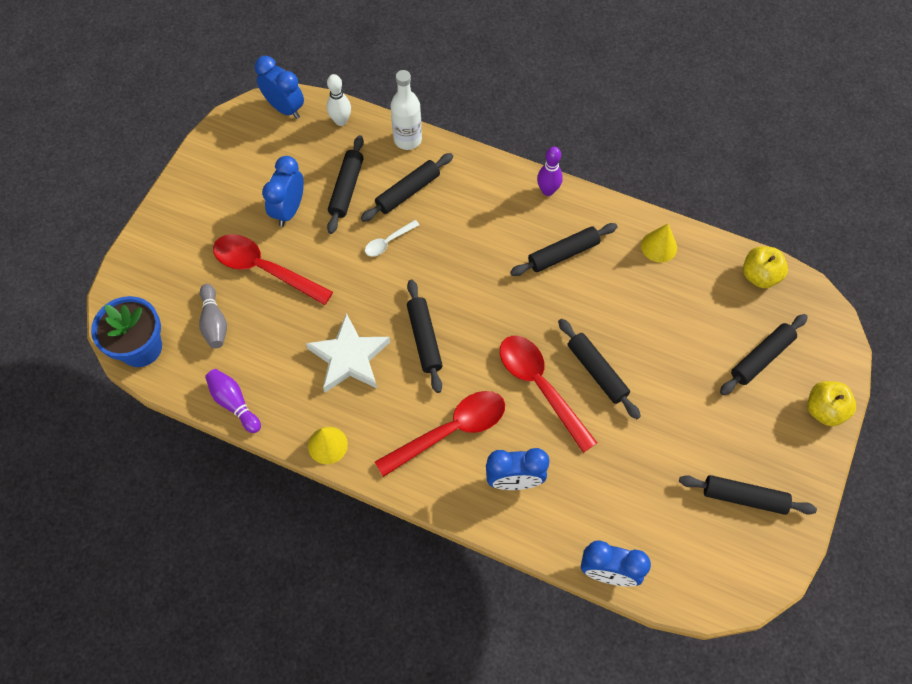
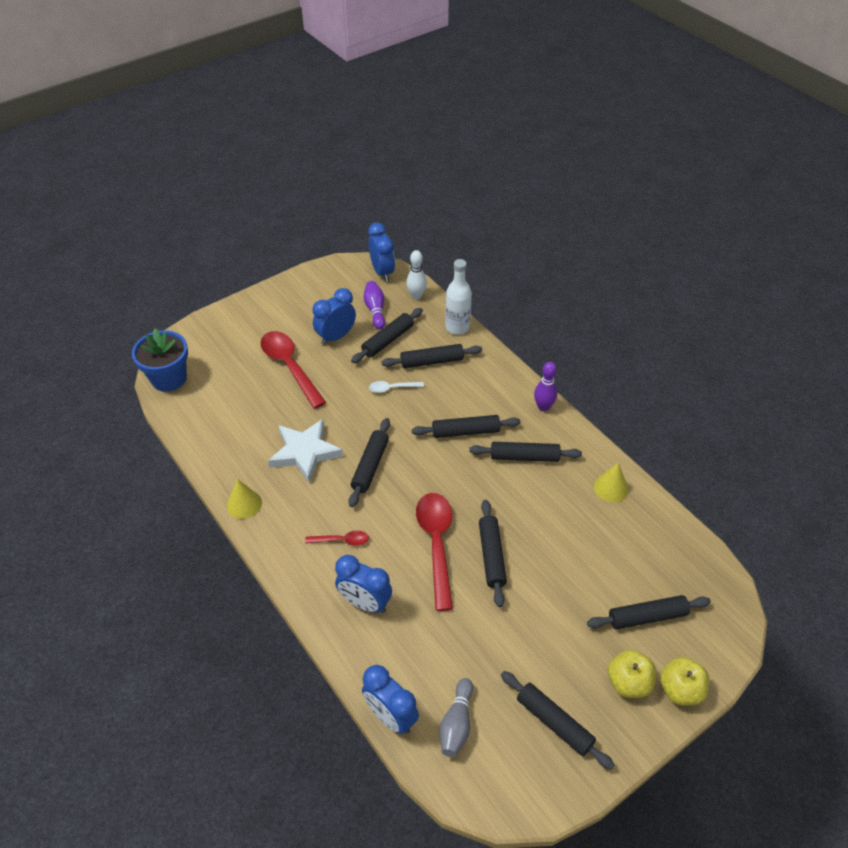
camera: 30 degrees right, 15 degrees down
(214, 322) = (229, 385): grey bowling pin -> grey bowling pin (456, 724)
(234, 403) = (201, 443): purple bowling pin -> purple bowling pin (375, 310)
(450, 431) = (341, 540): red spoon -> red spoon, size x0.49
(491, 254) = (465, 432): none -> black rolling pin
(759, 276) = (689, 551): yellow apple -> yellow apple (628, 682)

